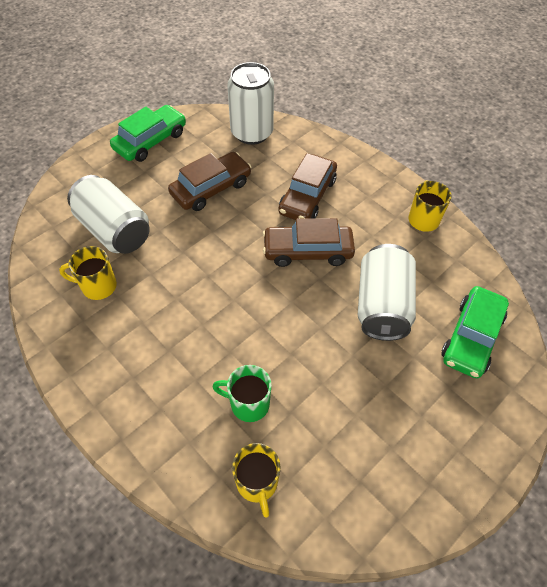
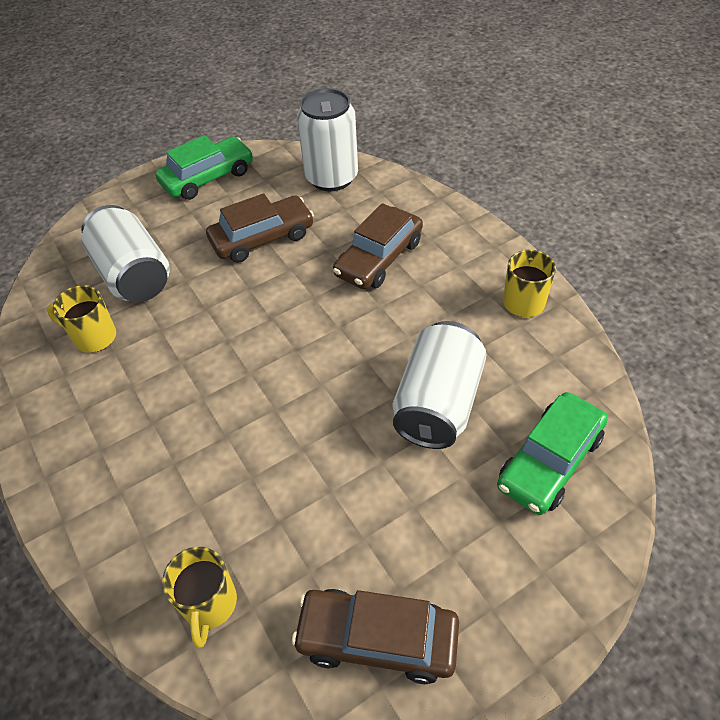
camera: 15 degrees right, 5 degrees down
(248, 403) = (229, 502): green mug -> none
(307, 251) = (359, 324): brown car -> brown car (377, 639)

